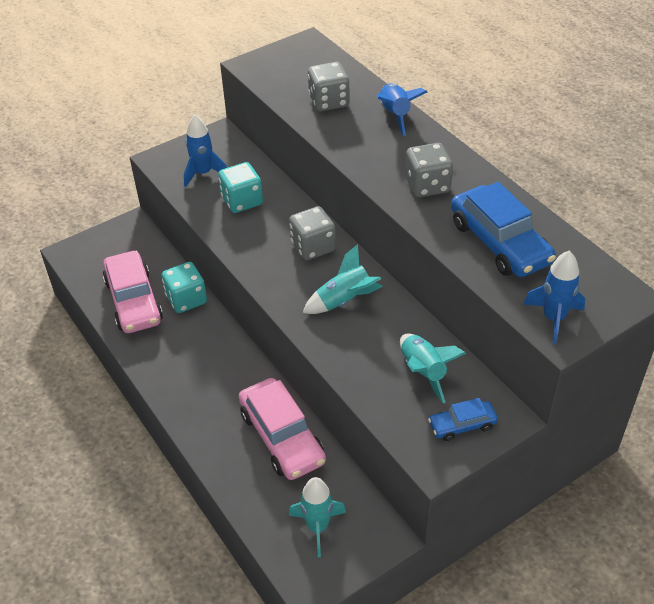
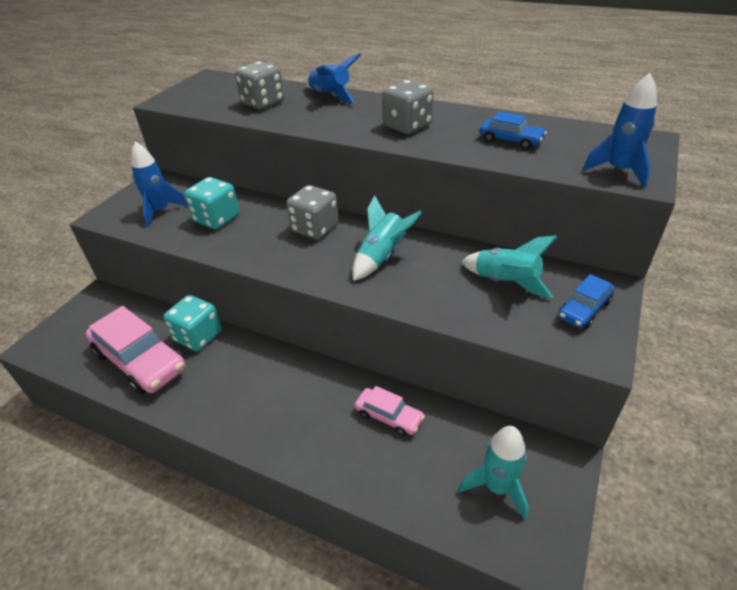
camera: 30 degrees left, 5 degrees down
(282, 437) = (389, 416): pink car -> pink car, size x0.52
(499, 243) = (510, 140): blue car -> blue car, size x0.52

